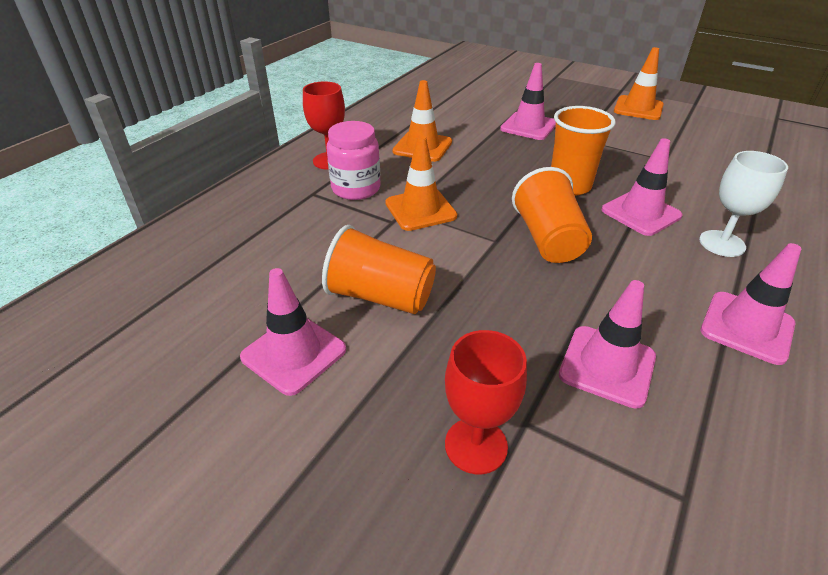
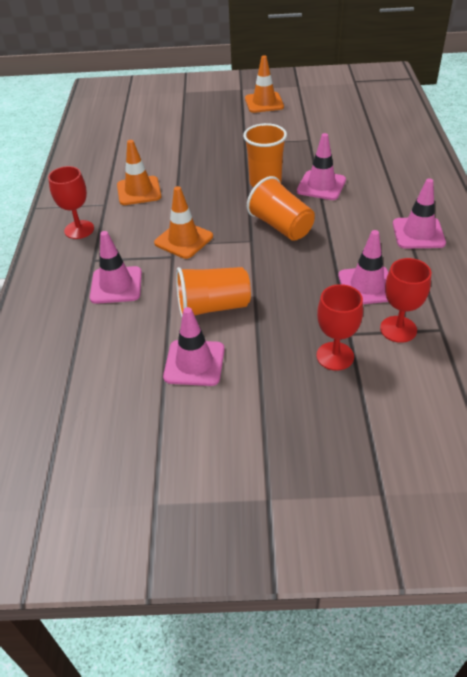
camera: 30 degrees left, 5 degrees up
(356, 189) = (122, 243): pink jar -> none
(528, 126) = (201, 145): pink traffic cone -> pink traffic cone (116, 285)
(608, 457) = (398, 329): none -> red goblet
(722, 243) = (377, 188): white goblet -> none

